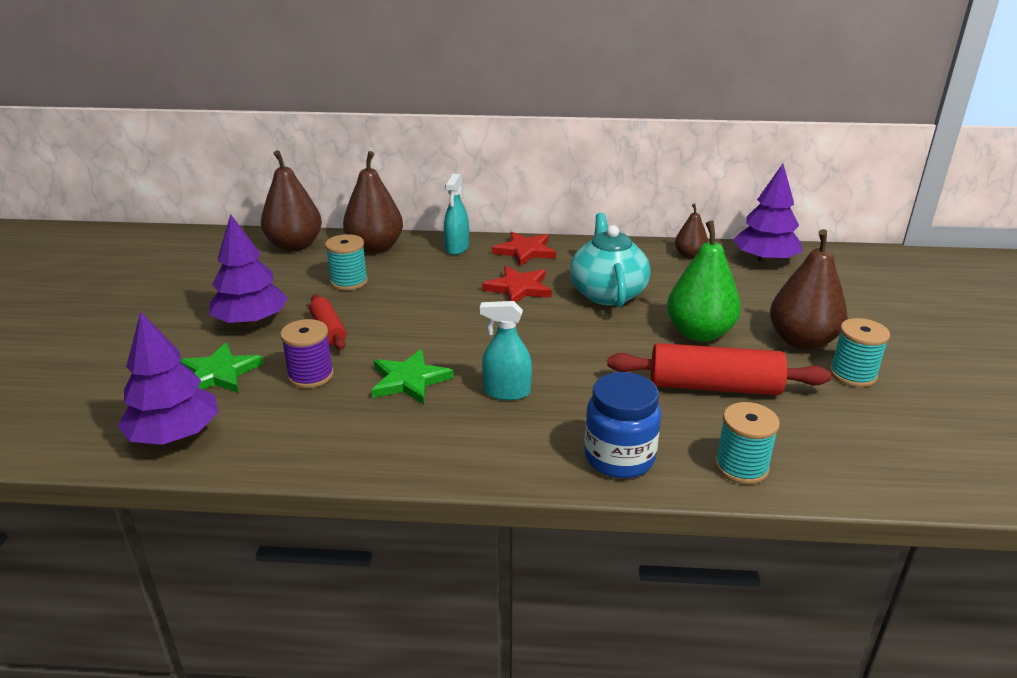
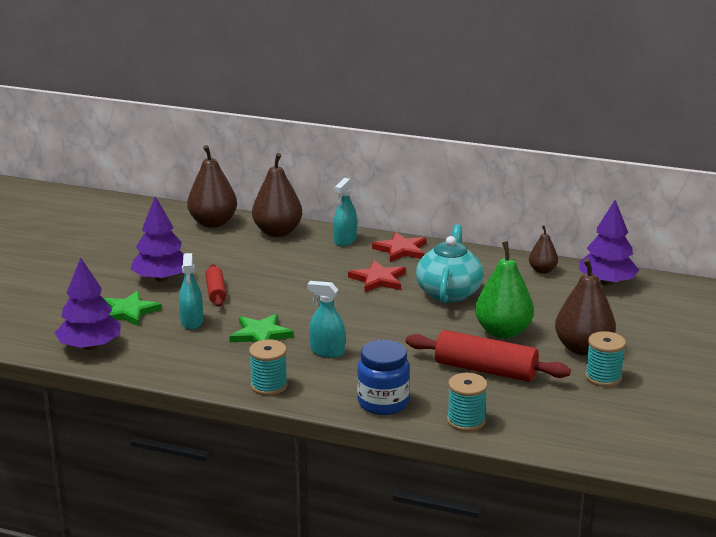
camera: 15 degrees right, 5 degrees down
(311, 376) = (192, 322): purple spool -> turquoise spray bottle
(349, 282) = (245, 258): turquoise spool -> turquoise spool (269, 386)

